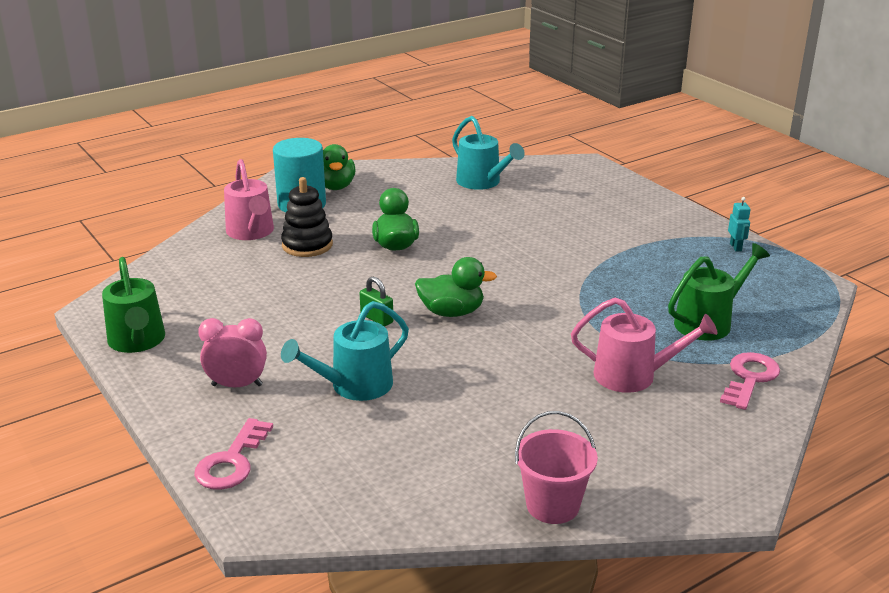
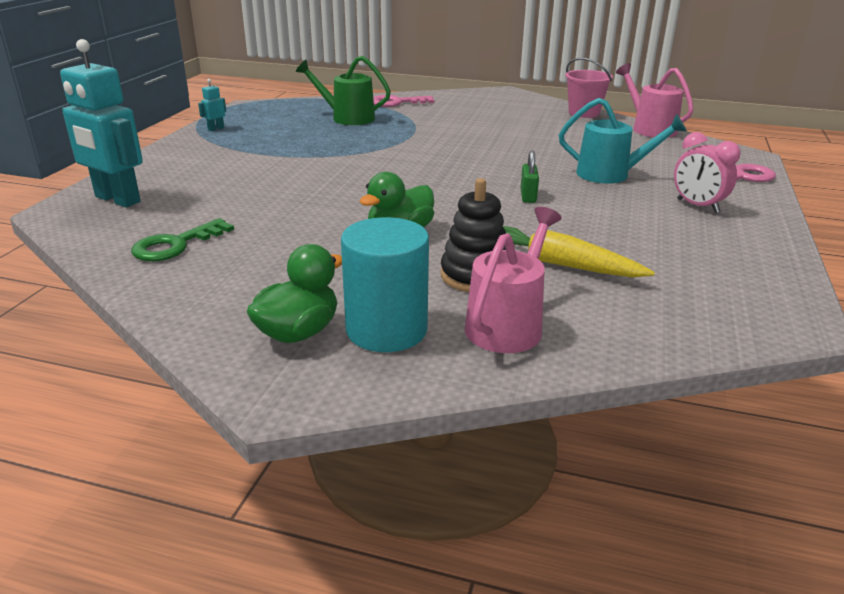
camera: 130 degrees left, 0 degrees up
(137, 341) = (765, 269): green watering can -> none
(272, 276) = (560, 264): none -> yellow carrot
(451, 312) = (468, 177): green duck -> none
(482, 182) = (176, 245): turquoise watering can -> green key
(585, 181) = (117, 200): none -> turquoise robot
(633, 375) = (444, 121): pink watering can -> pink watering can (649, 128)

